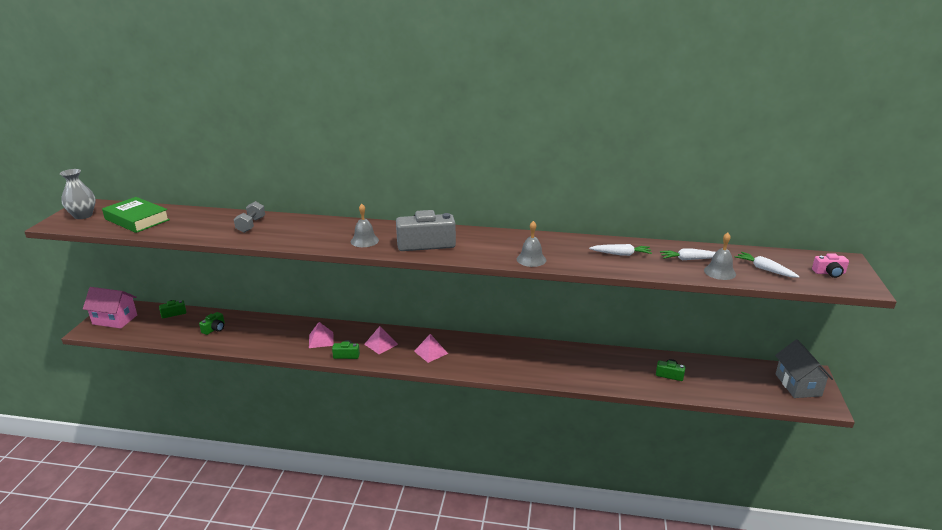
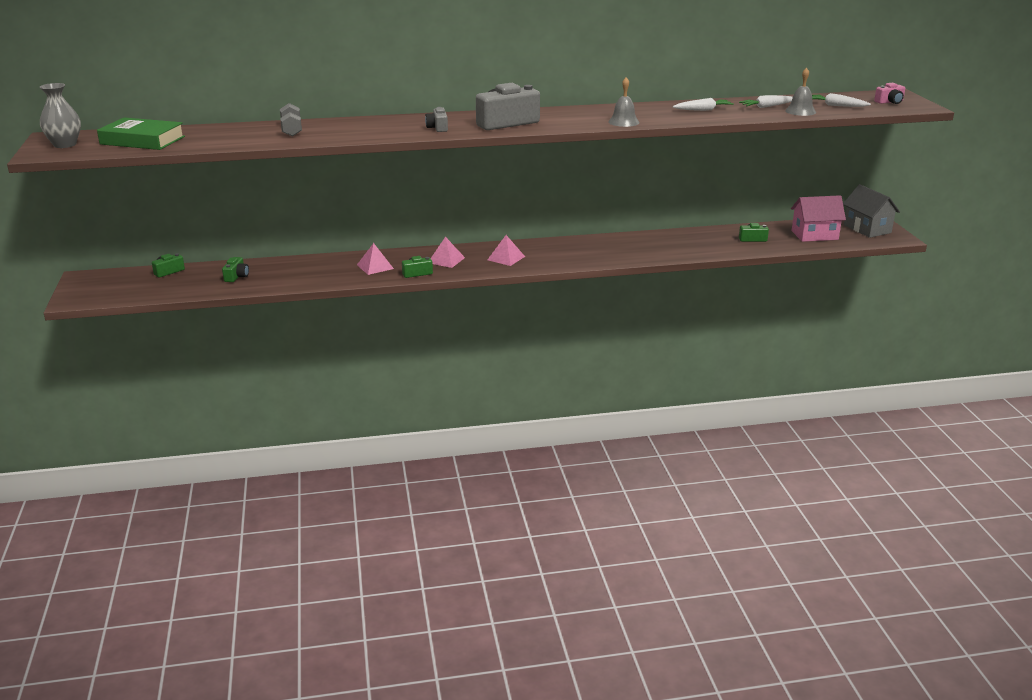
camera: 20 degrees left, 0 degrees up
(115, 319) = (96, 287): pink house -> pink house (814, 235)
(364, 240) = (438, 128): grey bell -> grey camera

